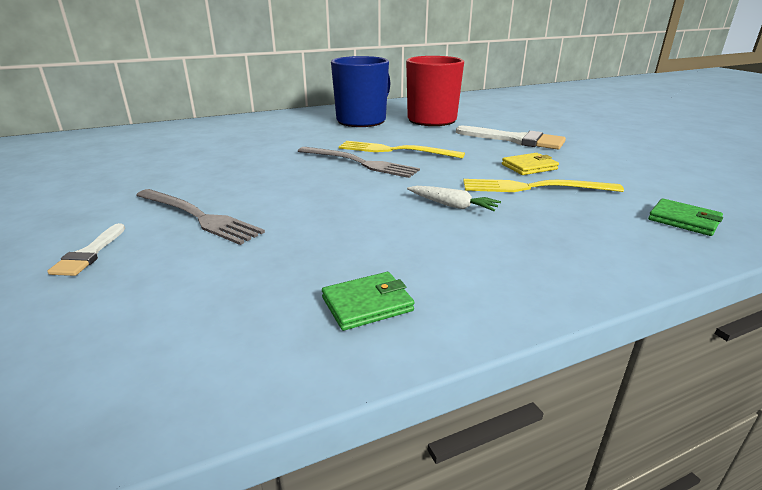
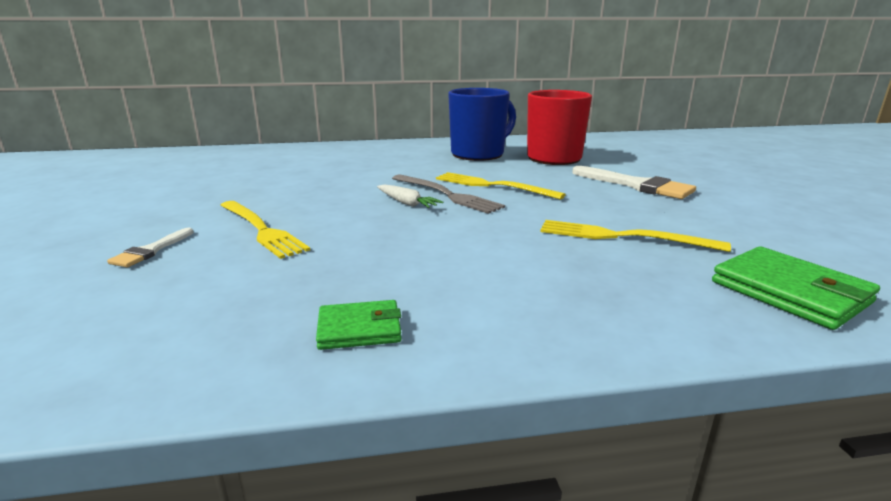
camera: 15 degrees right, 5 degrees down
(198, 217) = (261, 229): grey fork -> yellow fork
(452, 205) = (515, 245): white carrot -> white carrot (407, 203)
(529, 167) = (632, 214): yellow wallet -> none
(683, 220) = (789, 292): green wallet -> green wallet, size x1.64

